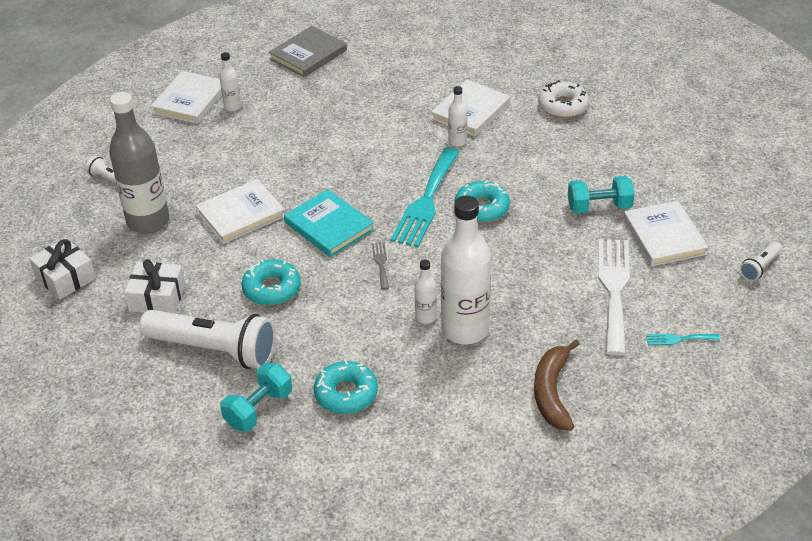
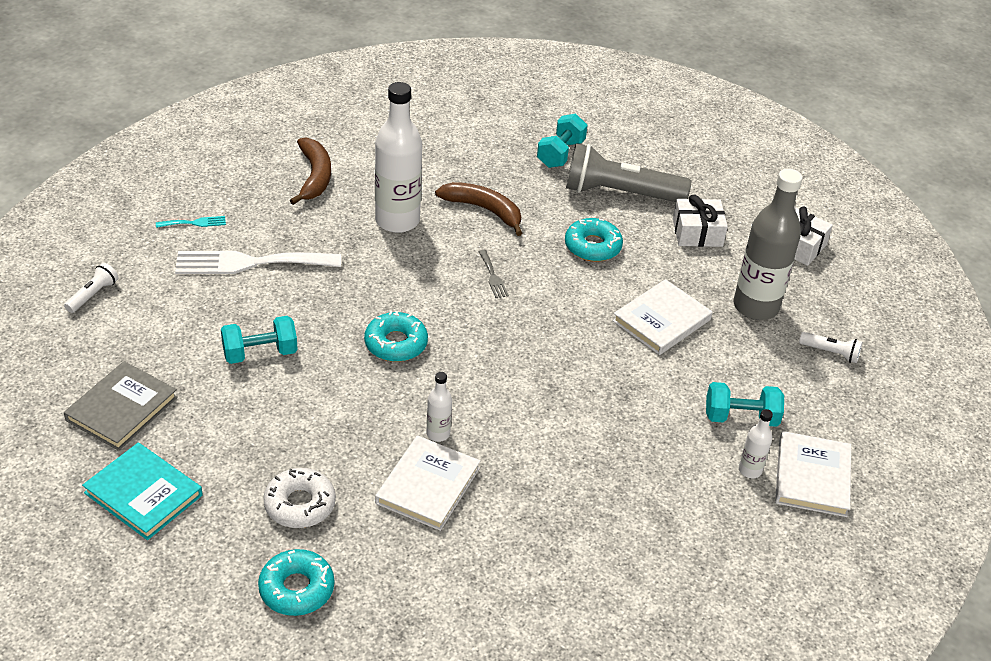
camera: 165 degrees right, 0 degrees up
(214, 350) = (620, 193): white flashlight -> grey flashlight
(218, 139) = (741, 418): none -> turquoise dumbbell
(308, 55) = (690, 579): grey book -> grey book (122, 409)
(329, 226) = (560, 312): turquoise book -> turquoise book (143, 494)
(346, 394) = (492, 167): turquoise donut -> turquoise donut (296, 589)
(370, 337) = (484, 210): none -> brown banana
(426, 200) = (461, 349): turquoise fork -> none
(426, 317) = (436, 229): white bottle -> none
(614, 291) = (251, 263): white fork -> white fork turned 90 degrees clockwise
(664, 236) = (190, 322): white book -> none

